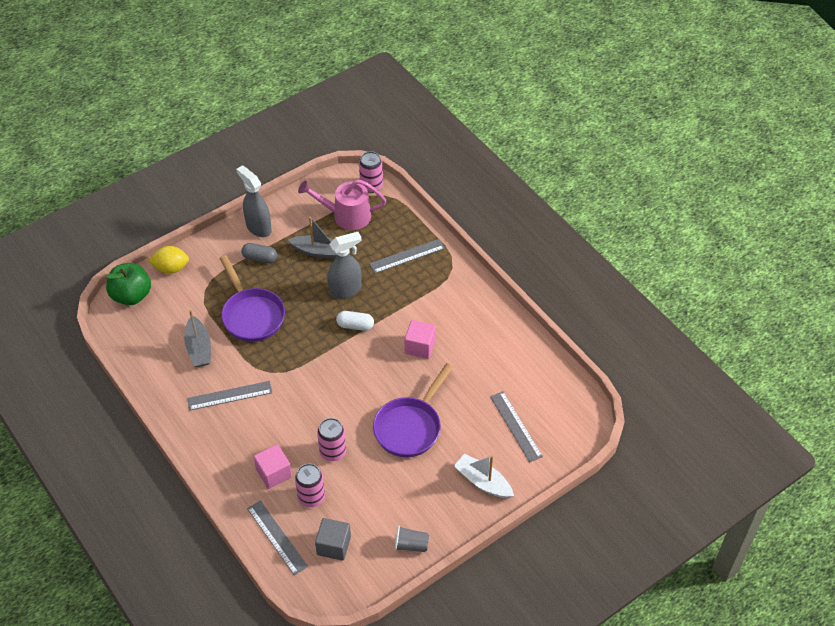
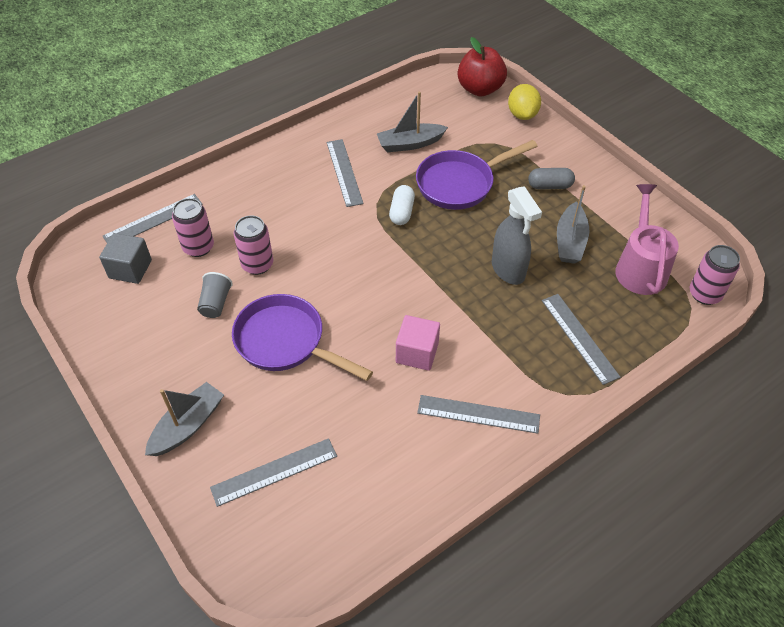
camera: 90 degrees right, 0 degrees up
(131, 295) = (480, 89): green apple -> red apple
(258, 227) = (599, 182): grey spray bottle -> none
(260, 258) = (549, 186): grey capsule -> grey capsule turned 75 degrees clockwise
(274, 473) = (236, 214): pink cube -> none
(355, 325) = (450, 281): white capsule -> white capsule (402, 212)
(411, 545) = (112, 343): grey cup -> grey cup (216, 303)
(468, 314) = (478, 414): none -> grey ruler
(483, 482) = (188, 426): white boat -> grey boat

